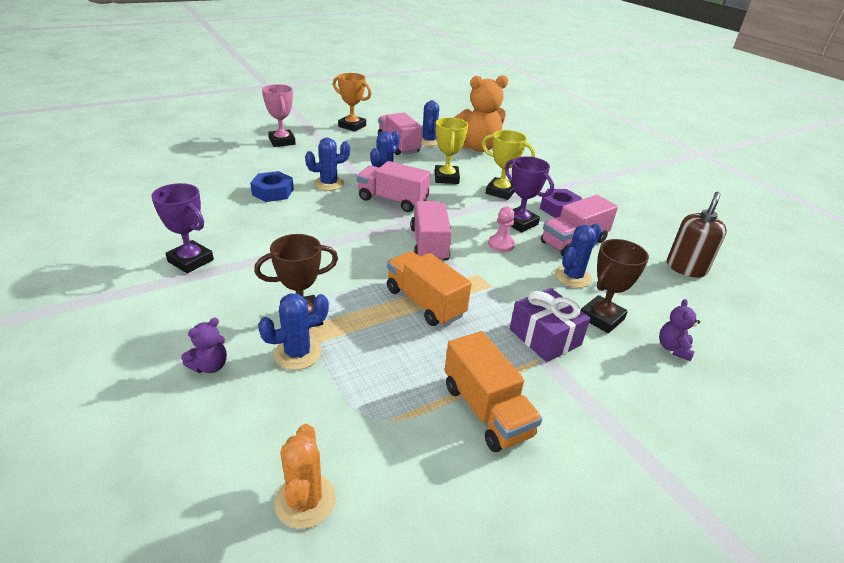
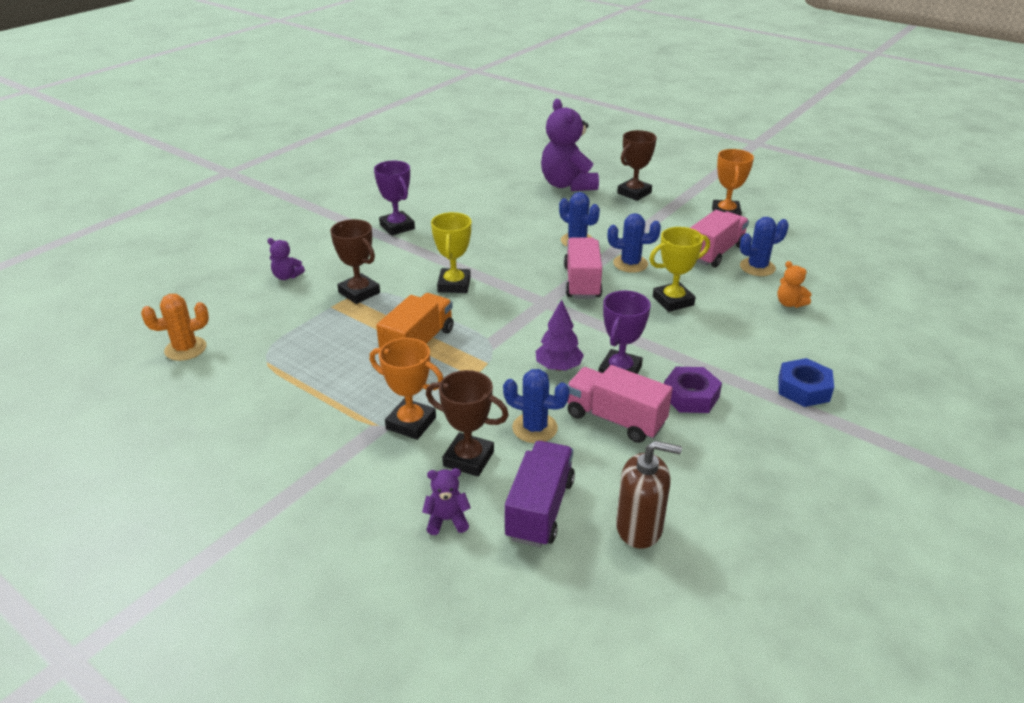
camera: 70 degrees right, 0 degrees up
(190, 261) = (397, 227): purple trophy -> purple trophy turned 45 degrees counterclockwise
(231, 159) = (567, 185): none -> purple teddy bear
(273, 192) = (531, 221): blue nut -> blue nut (803, 389)
(282, 141) = (634, 193): pink trophy -> brown trophy
(297, 353) = (317, 304): blue cactus -> none
(429, 245) = (516, 323): pink truck -> none
(477, 147) = (789, 303): orange teddy bear -> orange teddy bear, size x0.44
(486, 410) = (295, 406): orange truck -> none
(500, 192) = (683, 344): yellow trophy -> yellow trophy (454, 285)
(501, 244) = (558, 367): pink pawn -> purple tree
(545, 337) = (411, 423): purple gift -> orange trophy
(664, 301) = (540, 509): none -> purple truck

